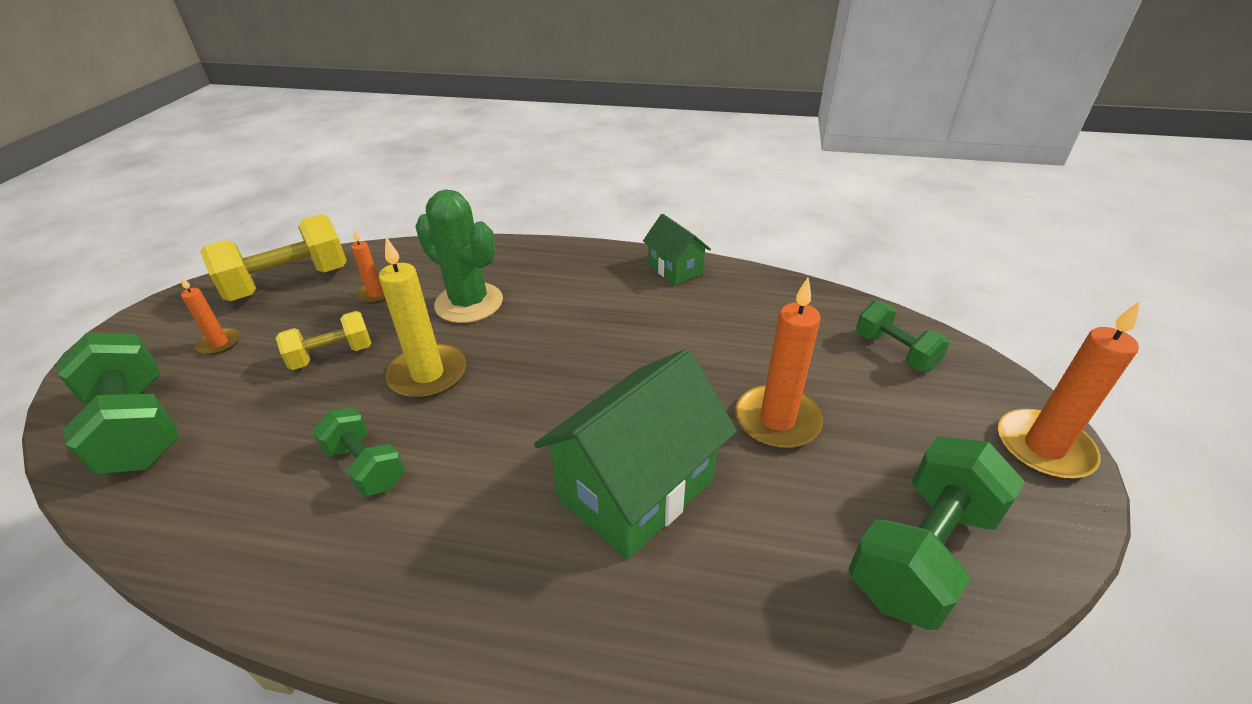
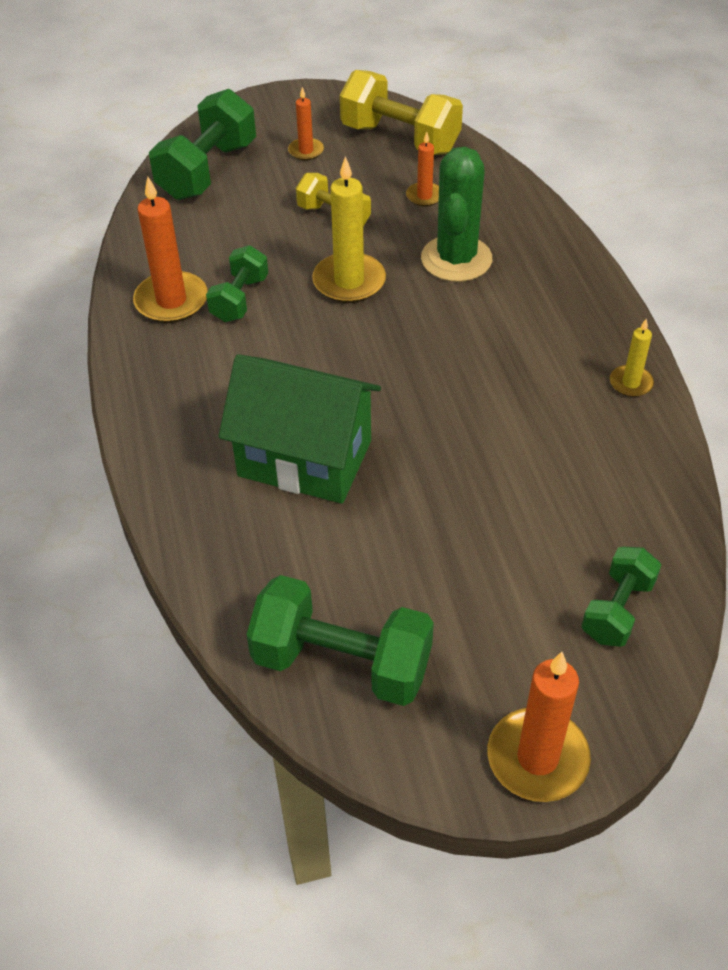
camera: 65 degrees right, 10 degrees up
(675, 269) = (631, 383): green house -> yellow candle
(777, 420) = (441, 530): orange candle -> orange candle (171, 301)

